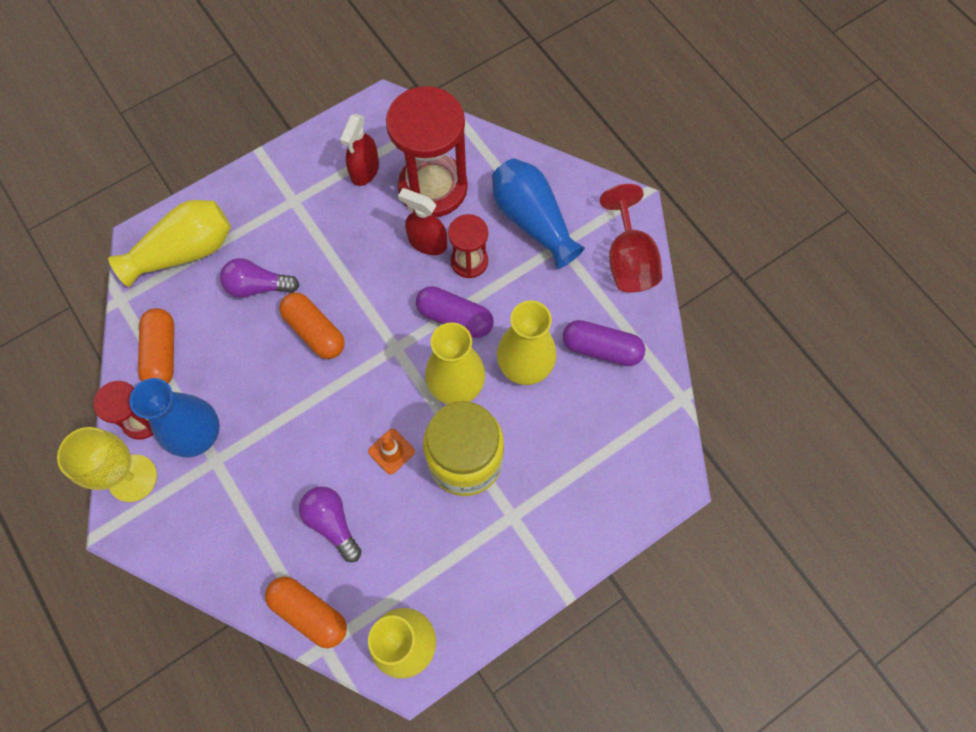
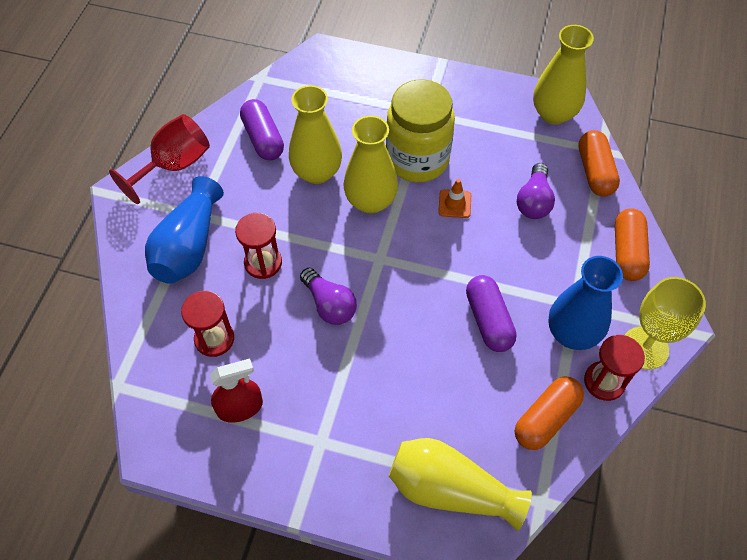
camera: 130 degrees left, 10 degrees down
(258, 286) = (423, 397): purple light bulb -> purple light bulb (329, 304)
(315, 331) = (419, 322): orange capsule -> orange capsule (627, 252)
(427, 242) = (271, 304): red spray bottle -> none
(433, 188) = (214, 339): red hourglass -> red hourglass, size x0.53
(455, 318) = (320, 238): purple capsule -> purple capsule (488, 320)

